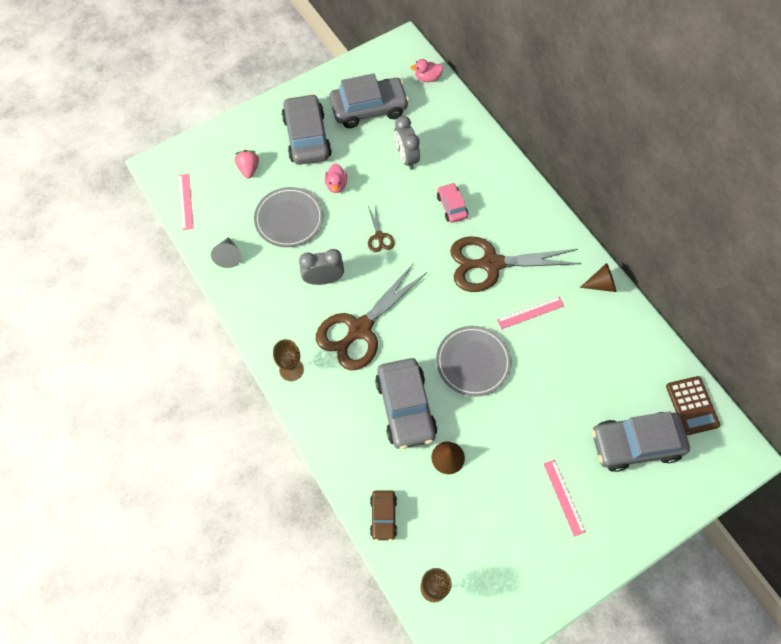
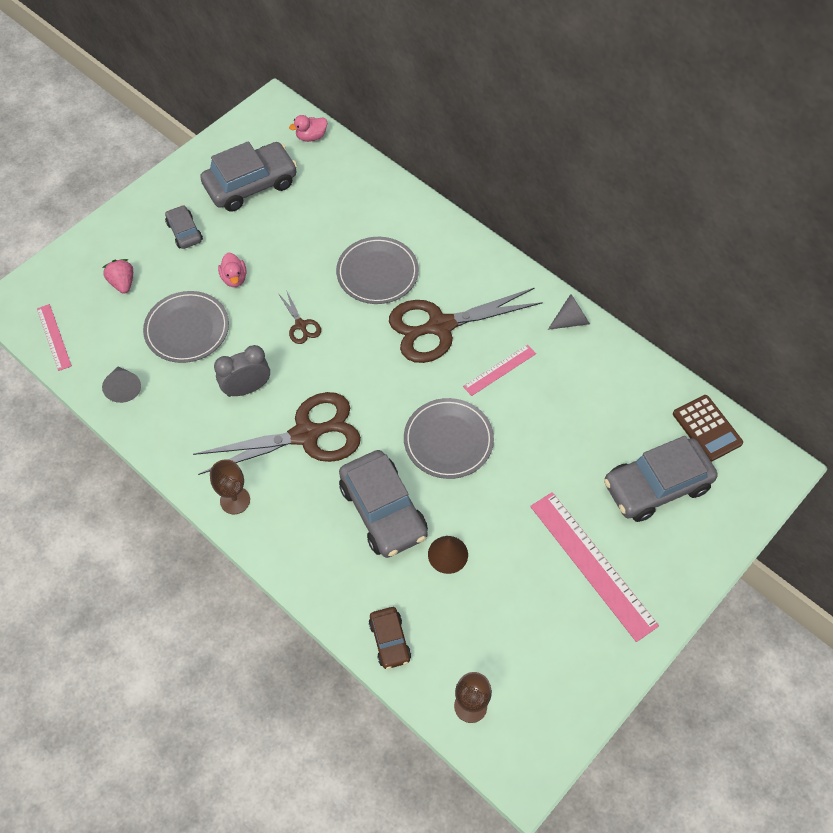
camera: 15 degrees left, 5 degrees down
(307, 137) = (184, 232): grey car -> grey car, size x0.52
(360, 329) = (306, 435): brown scissors -> brown scissors turned 135 degrees counterclockwise
(406, 158) = (309, 230): grey clock -> none
(452, 206) = (377, 273): pink car -> grey plate
(564, 497) = (592, 564): pink ruler -> pink ruler, size x1.88
(601, 284) = (571, 320): brown cone -> grey cone

